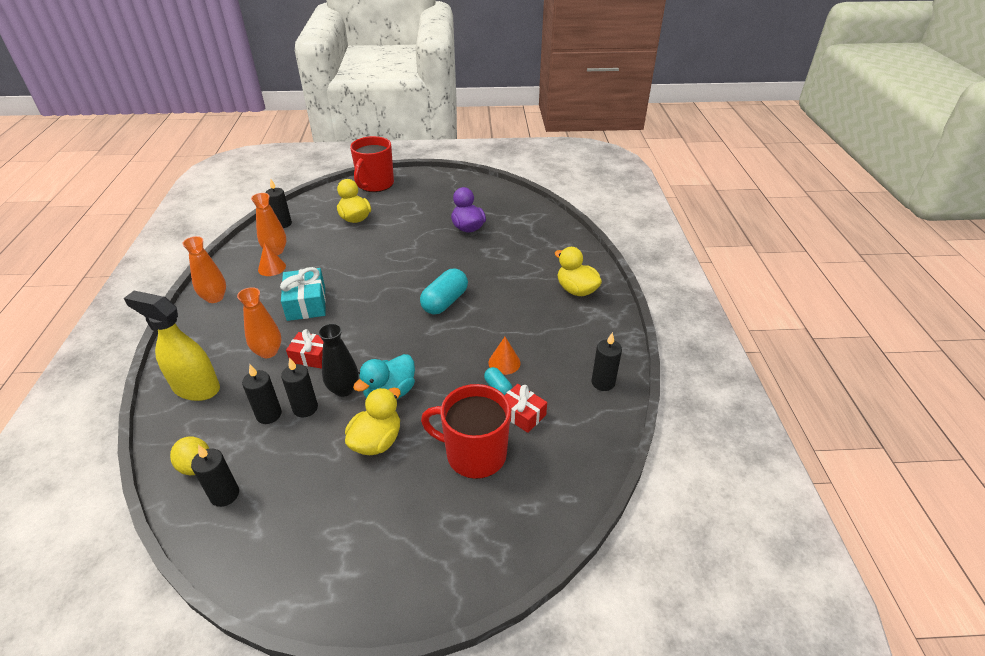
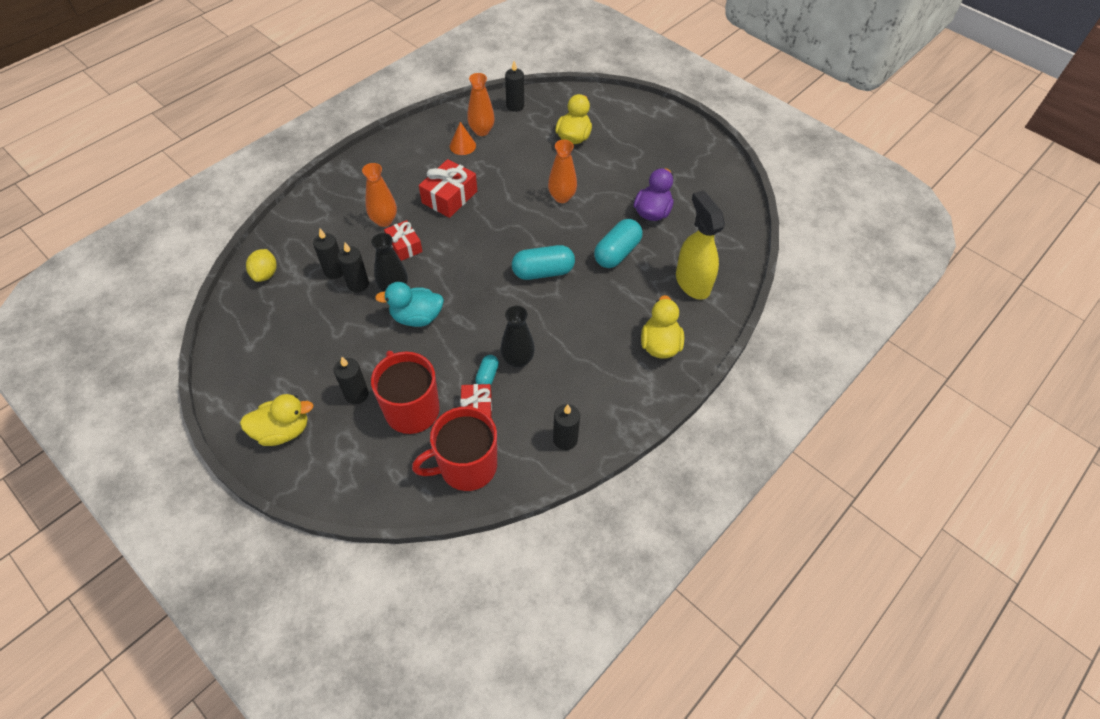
camera: 45 degrees right, 15 degrees up
(196, 388) = (319, 216): yellow spray bottle -> yellow spray bottle (692, 282)
(215, 298) = (400, 147): orange vase -> orange vase (562, 197)
(225, 495) = (259, 307): black candle -> black candle (356, 394)
(306, 303) = (449, 197): turquoise gift -> red gift
(375, 184) = (633, 110): red mug -> red mug (466, 466)
(376, 441) = (369, 345): yellow duck -> yellow duck (283, 431)
(478, 261) = (617, 253): none -> turquoise capsule
(504, 362) = (518, 360): orange cone -> black vase

